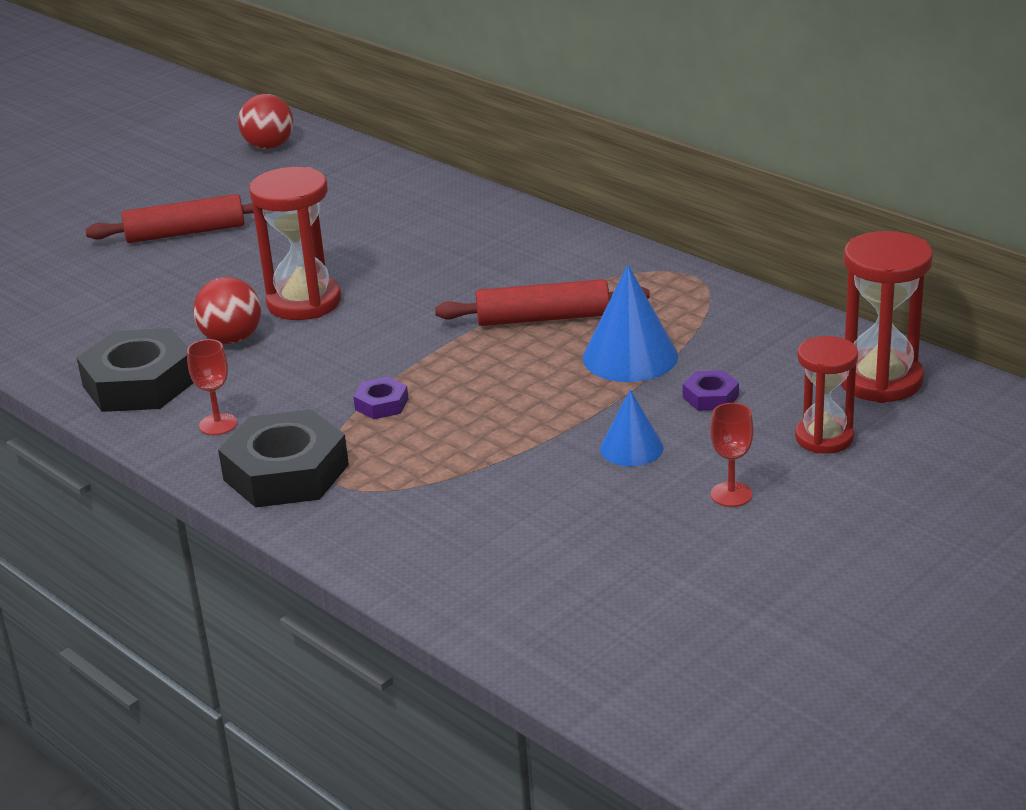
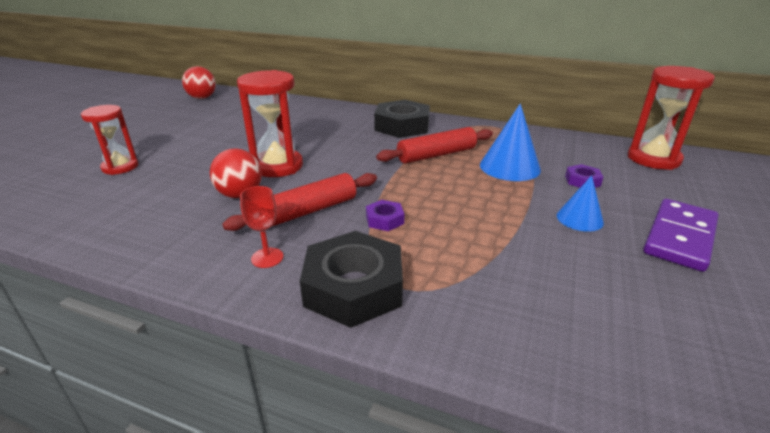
camera: 25 degrees left, 0 degrees up
(139, 383) = (180, 237): black nut -> black nut (402, 126)
(185, 233) = (170, 140): red rolling pin -> red rolling pin (307, 211)
(731, 494) = (679, 237): red goblet -> purple domino
(824, 438) = (674, 192): red hourglass -> red hourglass (120, 167)

